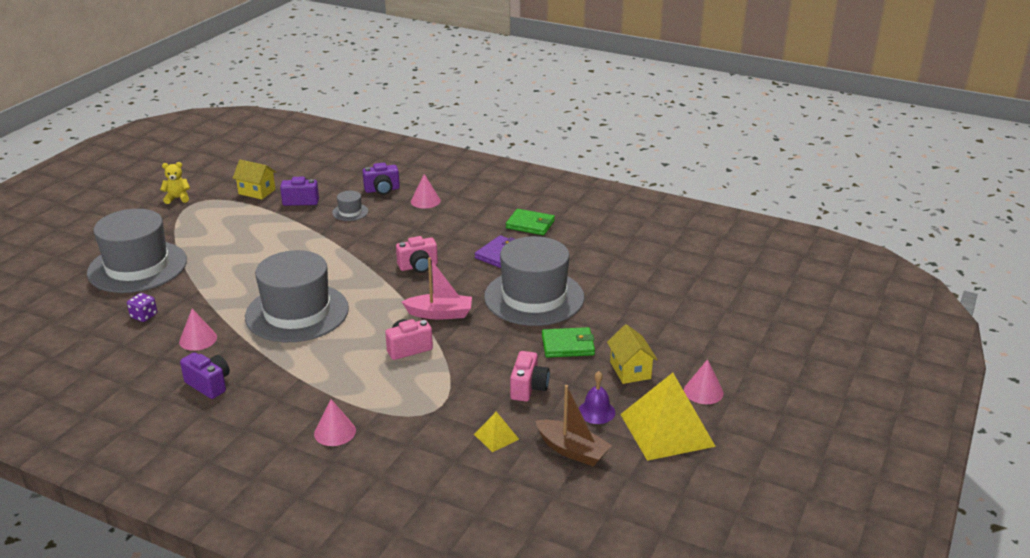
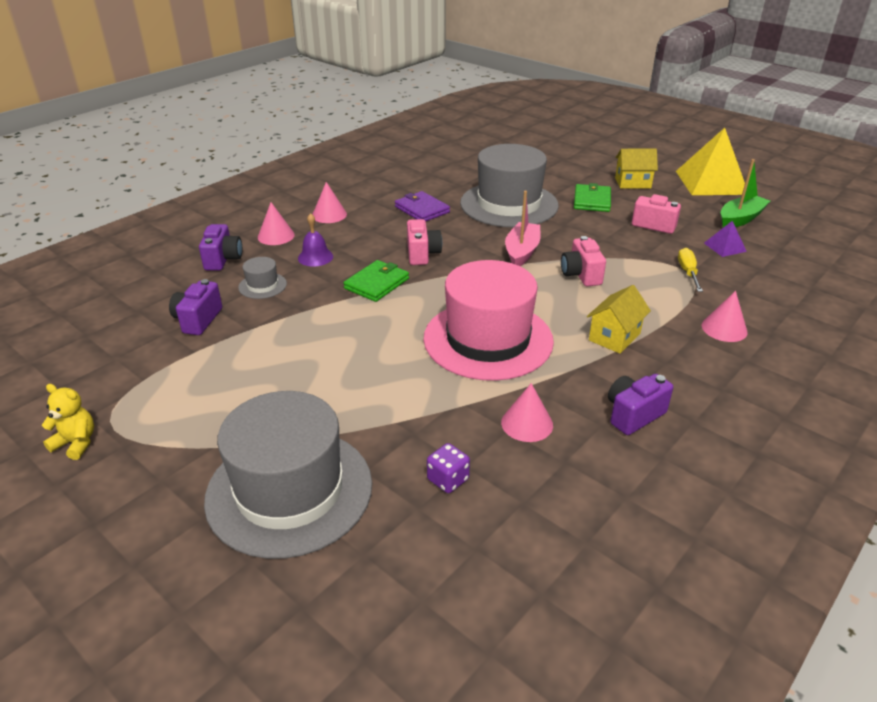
camera: 75 degrees left, 5 degrees up
(177, 198) = (76, 443): yellow teddy bear -> yellow teddy bear turned 105 degrees clockwise
(257, 192) = (133, 357): yellow house -> yellow house (614, 337)
(297, 312) = (488, 339): grey hat -> pink hat
(432, 411) = (688, 272): none -> yellow screwdriver
(496, 436) = (725, 247): yellow pyramid -> purple pyramid
(530, 224) = (372, 189): green wallet -> green wallet (377, 283)
(572, 450) = (740, 219): brown boat -> green boat
(596, 411) = (688, 203): purple bell -> purple bell (315, 257)
(703, 391) = (663, 163): pink cone -> pink cone (329, 215)

